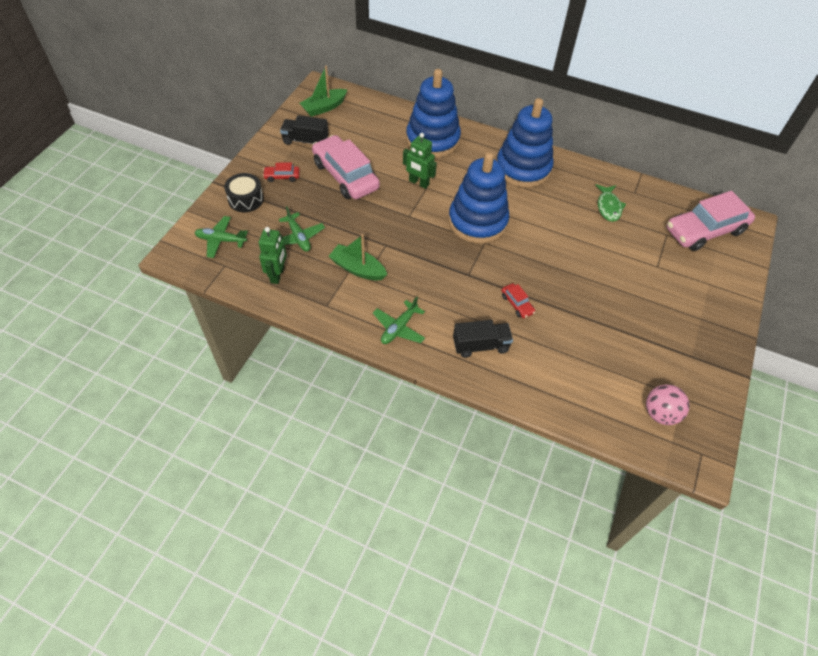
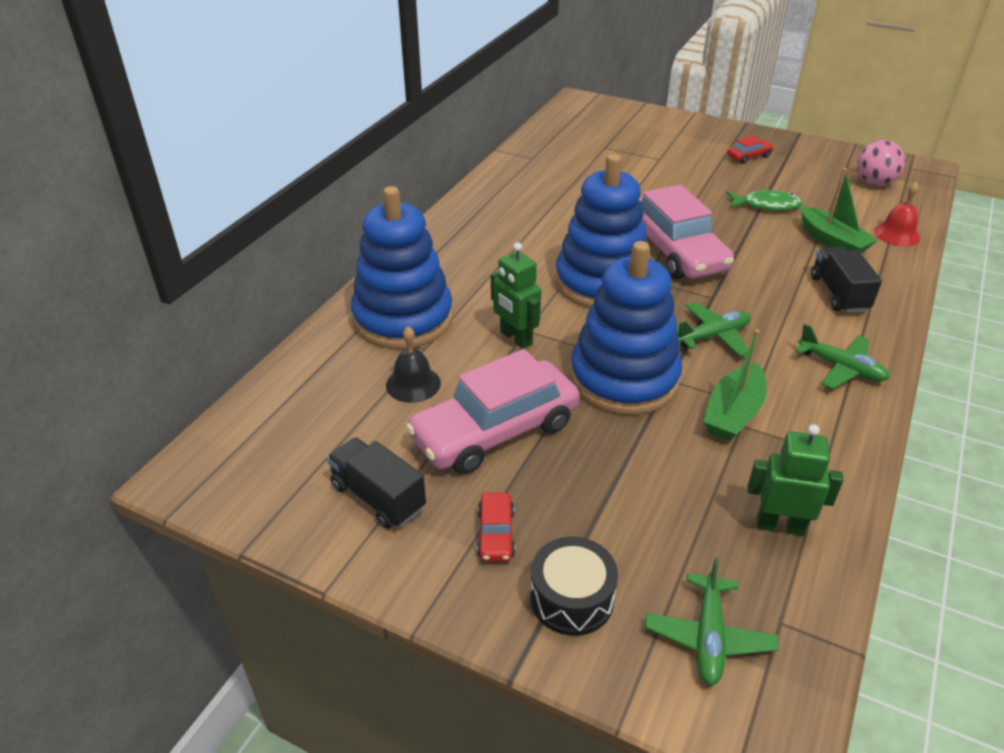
camera: 85 degrees left, 15 degrees down
(298, 237) = (673, 497): green plane -> green plane (713, 336)
(305, 141) = (378, 497): black truck -> black truck turned 120 degrees clockwise
(324, 107) = (267, 468): green boat -> green boat (832, 241)
(379, 147) = (413, 384): none -> black bell
(418, 183) = (515, 338): green robot -> green robot turned 105 degrees clockwise
(517, 304) = (754, 260): red car -> red car (749, 156)
(523, 168) = (483, 235): blue stacking toy -> blue stacking toy (624, 378)
(571, 406) = (897, 234): none -> red bell
(608, 207) = (561, 178): green fish -> green fish (766, 205)
(705, 230) = (595, 125): pink car -> pink car (676, 251)

